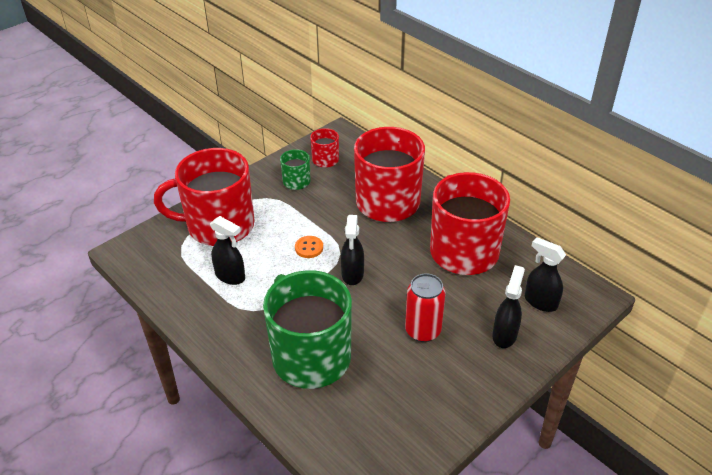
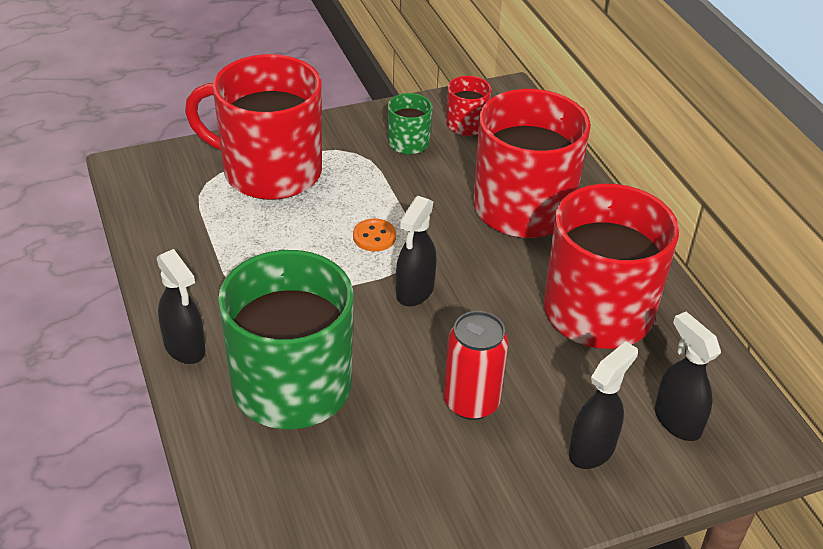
camera: 20 degrees right, 0 degrees up
(230, 276) = (246, 242): black spray bottle -> black spray bottle (185, 348)

